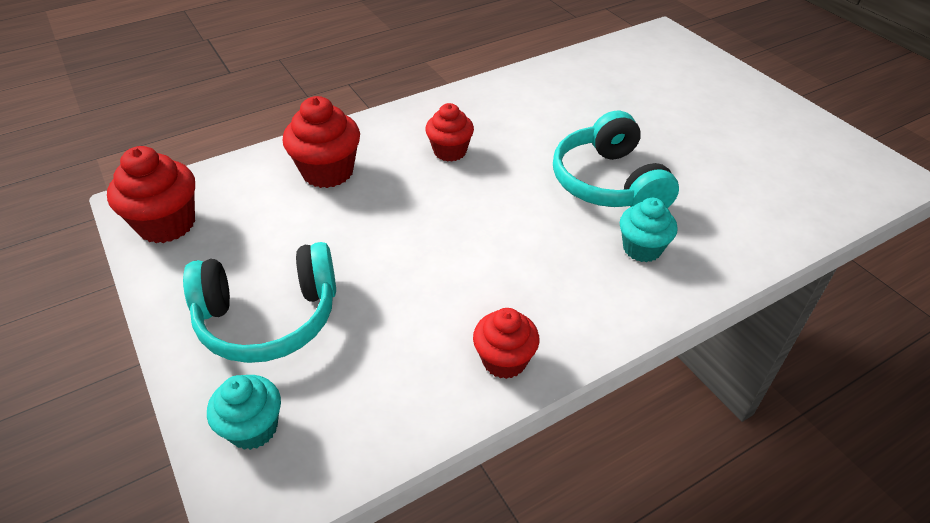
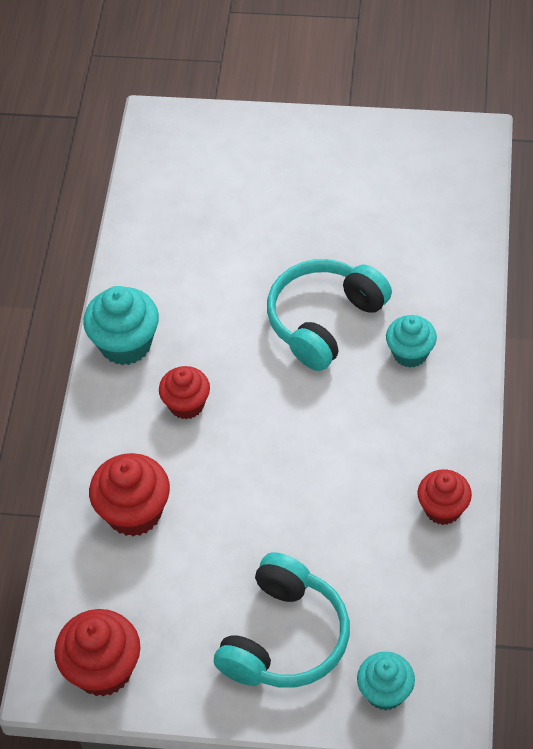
camera: 50 degrees left, 10 degrees up
(470, 101) = (125, 344): none -> turquoise cupcake
(608, 183) = (324, 321): turquoise headphones -> turquoise headphones turned 105 degrees clockwise

